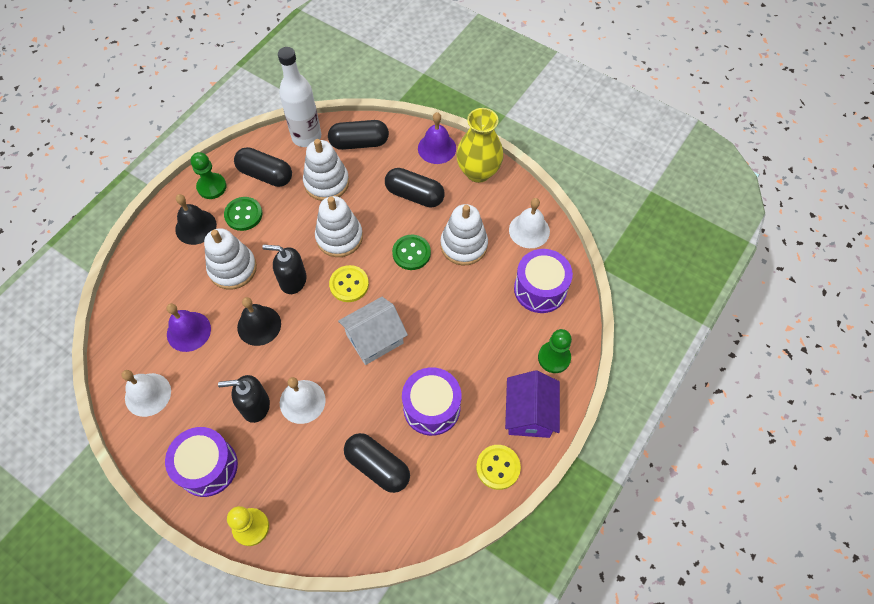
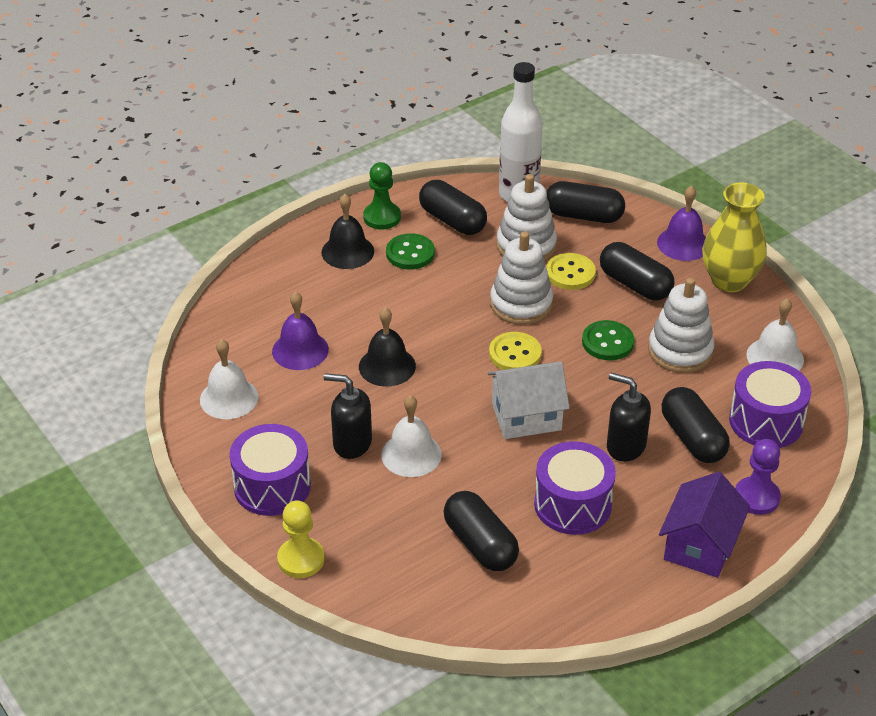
camera: 20 degrees right, 20 degrees down
(232, 268) = (376, 303): white stacking toy -> none
(292, 280) = (445, 332): black soap dispenser -> black soap dispenser (625, 446)
(495, 320) = (692, 438): none -> black capsule
(498, 467) = (636, 589): yellow button -> yellow button (570, 273)
(554, 358) = (756, 497): green pawn -> purple pawn

